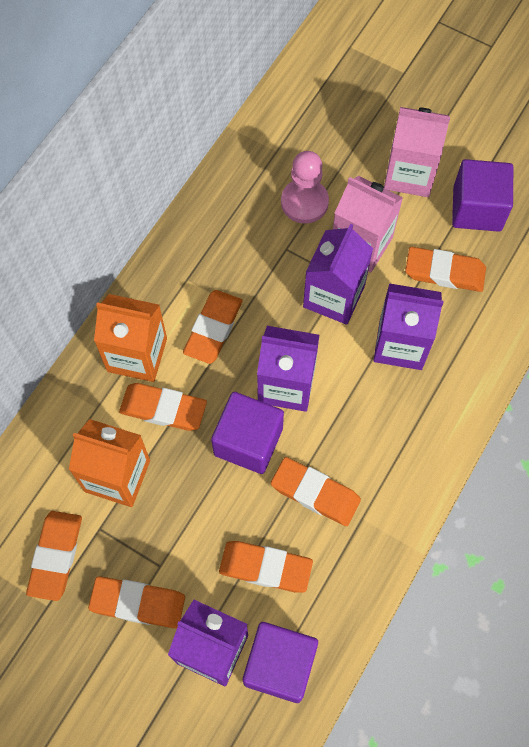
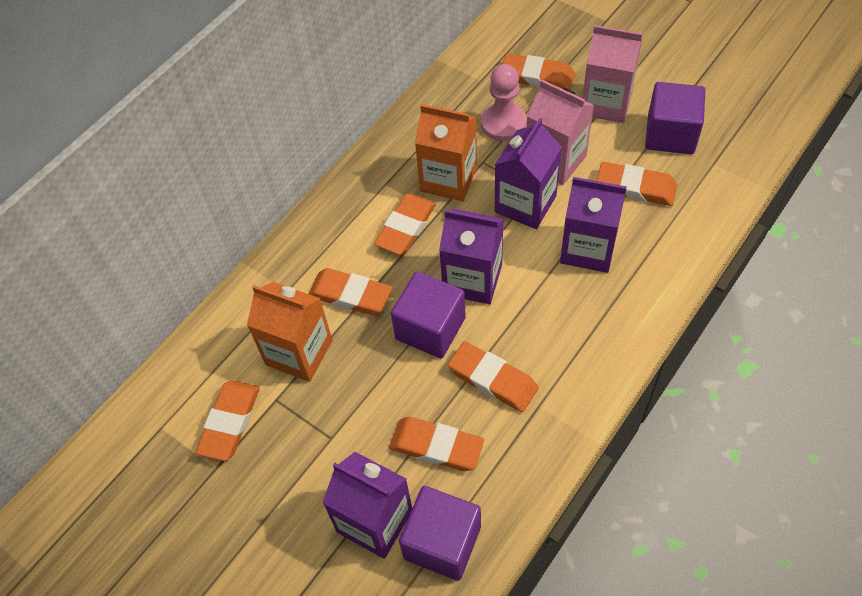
camera: 10 degrees right, 10 degrees down
(137, 355) = (331, 246): orange carton -> orange carton (448, 179)
(138, 603) = (305, 472): orange eraser -> orange eraser (537, 77)

